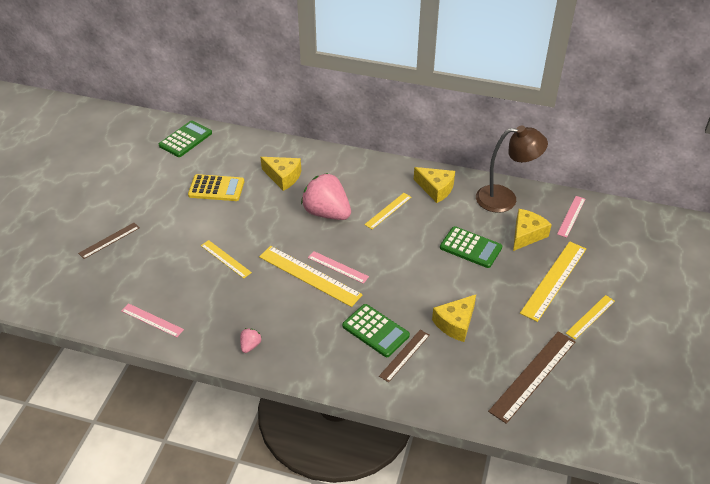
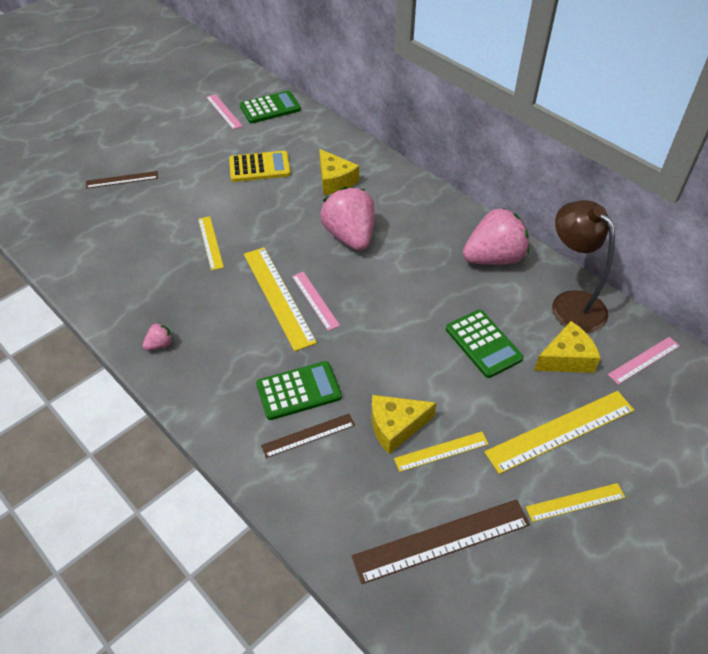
camera: 30 degrees right, 5 degrees up
(152, 320) = (93, 275): pink ruler -> pink ruler (224, 111)
(216, 188) = (259, 167): yellow calculator -> yellow calculator turned 45 degrees counterclockwise
(375, 331) = (298, 391): green calculator -> green calculator turned 90 degrees counterclockwise
(388, 211) = (419, 261): yellow ruler -> yellow ruler (441, 451)
(436, 189) = (493, 258): yellow cheese -> pink strawberry
(505, 199) = (571, 303): brown lamp -> brown lamp turned 150 degrees counterclockwise

